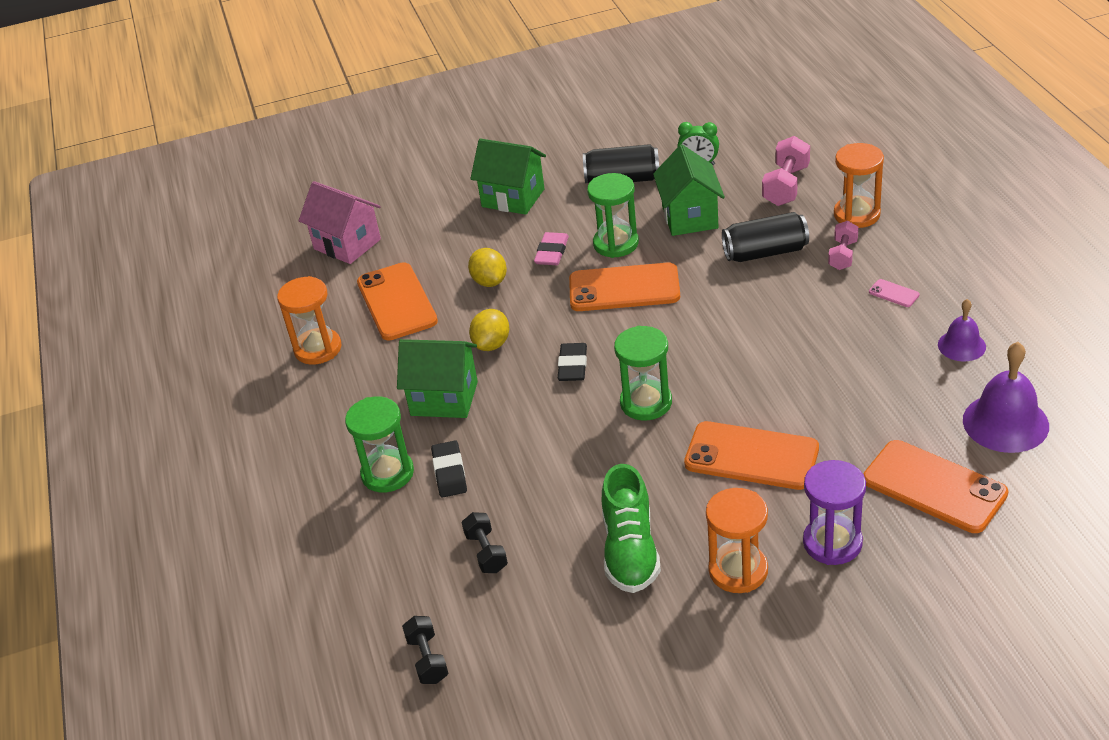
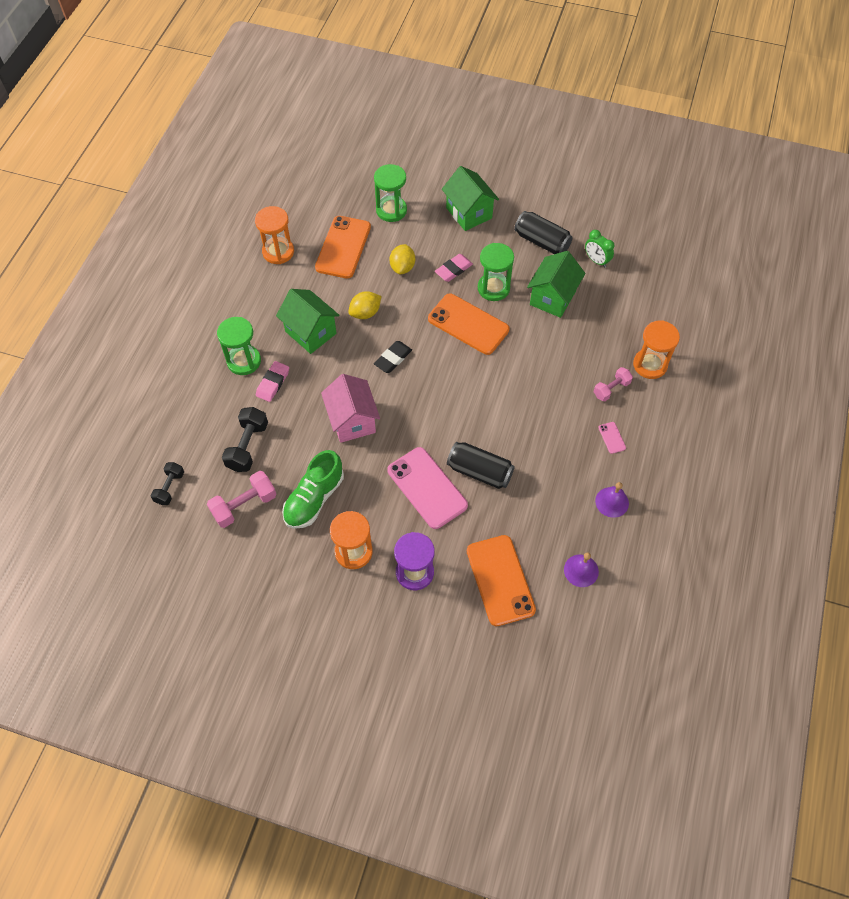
camera: 30 degrees right, 20 degrees up
(347, 244) = (353, 186): pink house -> pink house (352, 421)
(449, 472) = (273, 383): black eraser -> pink eraser
(486, 552) = (247, 446): black dumbbell -> black dumbbell, size x1.54
(646, 403) = (407, 412): green hourglass -> green hourglass (391, 210)
(751, 456) = (427, 488): orange phone -> pink phone
(765, 252) = (569, 355): black can -> black can (480, 471)
(786, 186) = (630, 313): pink dumbbell -> pink dumbbell (244, 505)
(1005, 422) = (581, 570): purple bell -> purple bell, size x0.60

